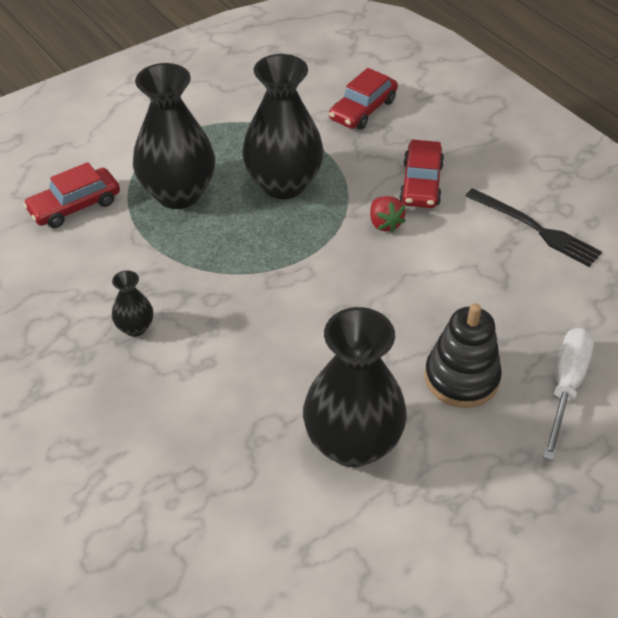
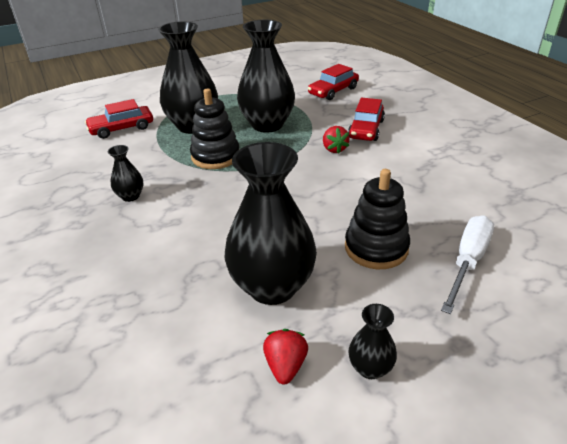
camera: 10 degrees right, 10 degrees down
(227, 249) = (215, 156): none -> black stacking toy
(389, 537) = (285, 366): none -> red strawberry
(476, 529) = (370, 368): none -> black vase
(535, 229) = (450, 158): black fork -> none

